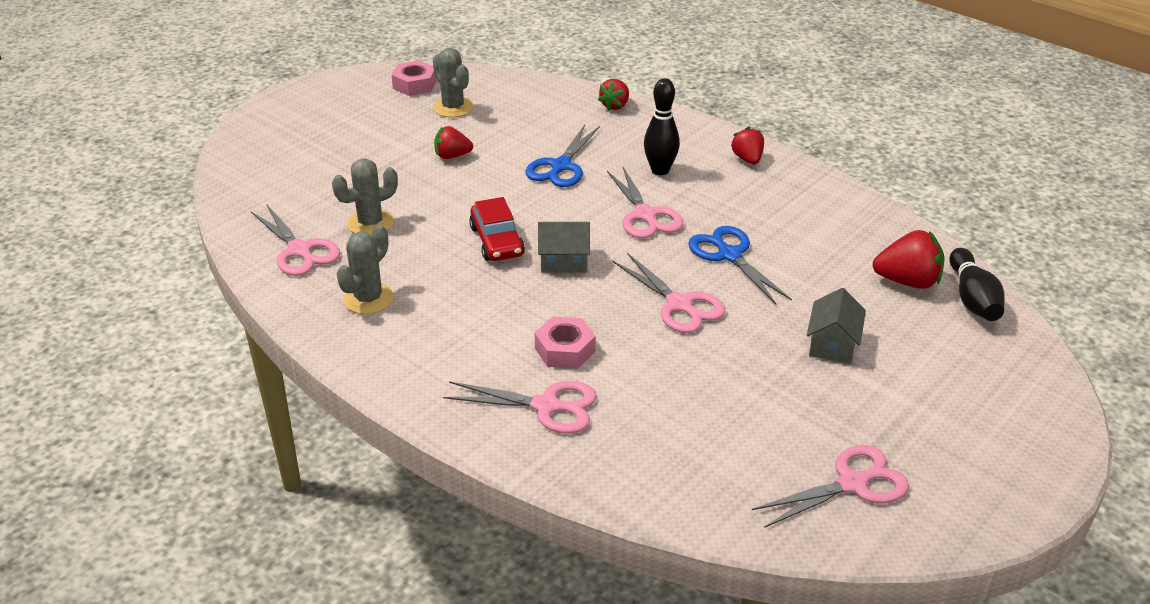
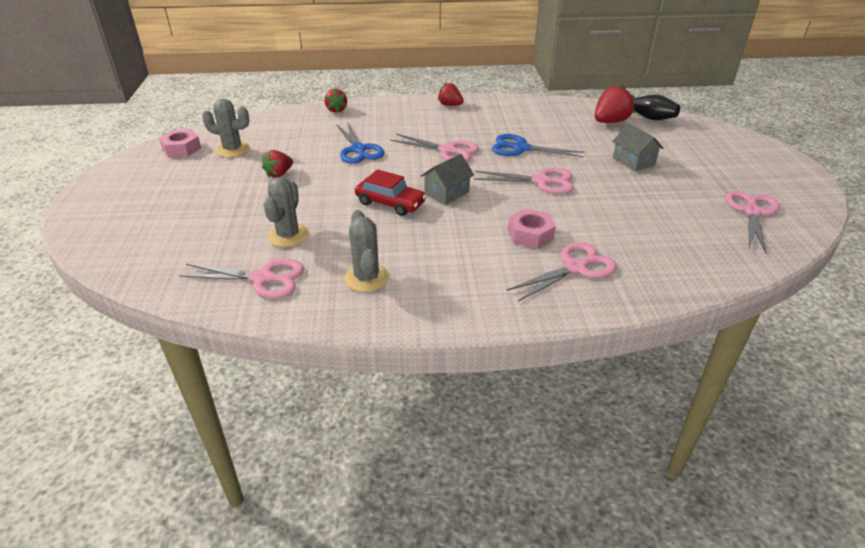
camera: 45 degrees left, 0 degrees up
(660, 170) = (416, 128): black bowling pin -> none

